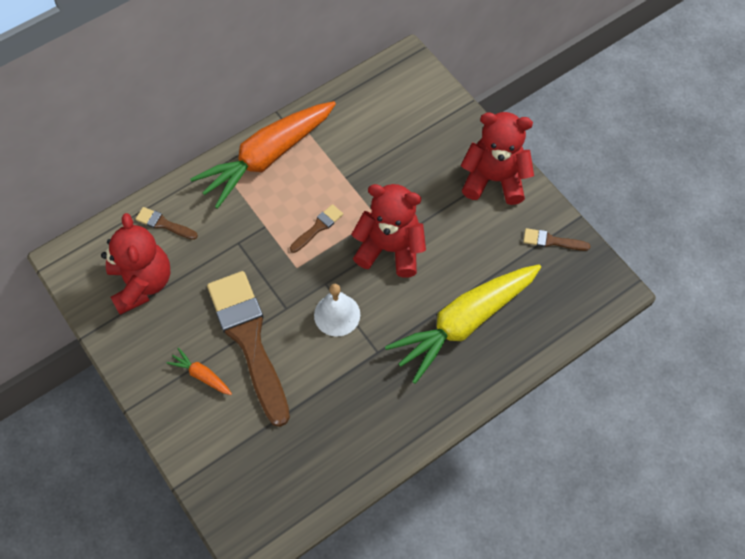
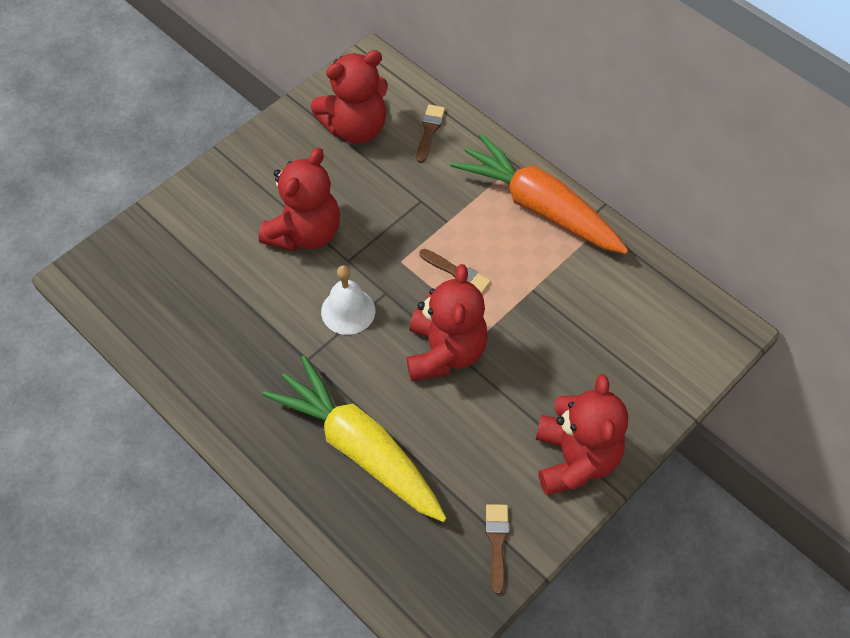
camera: 80 degrees right, 5 degrees down
(201, 375) = (259, 199): orange carrot -> none
(249, 339) = (305, 233): brown brush -> red teddy bear

